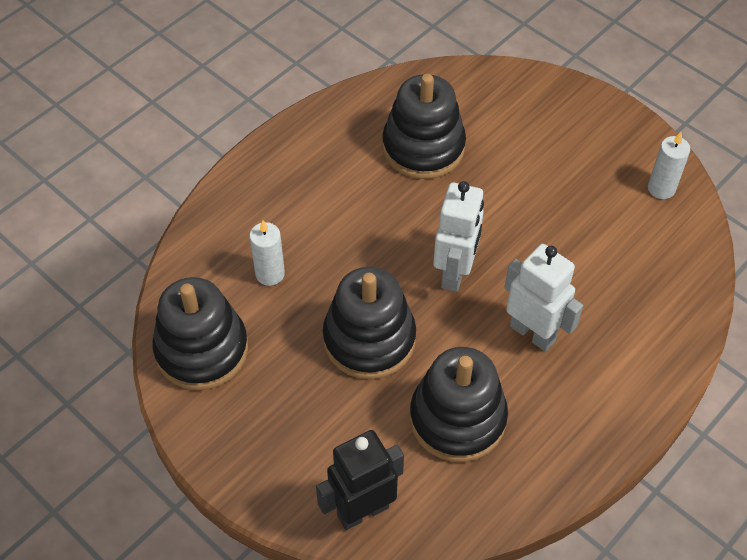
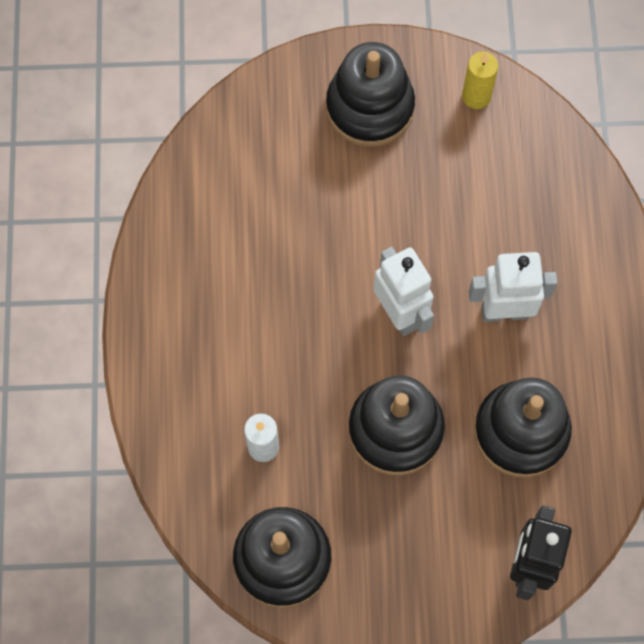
camera: 45 degrees left, 15 degrees up
(423, 147) = (261, 221): black stacking toy -> black stacking toy (370, 107)
(661, 188) = (476, 96): white candle -> yellow candle

